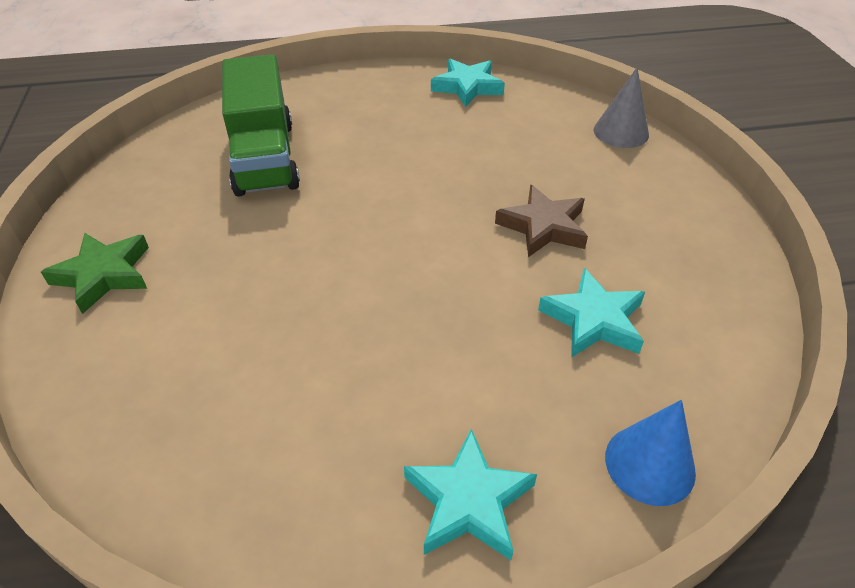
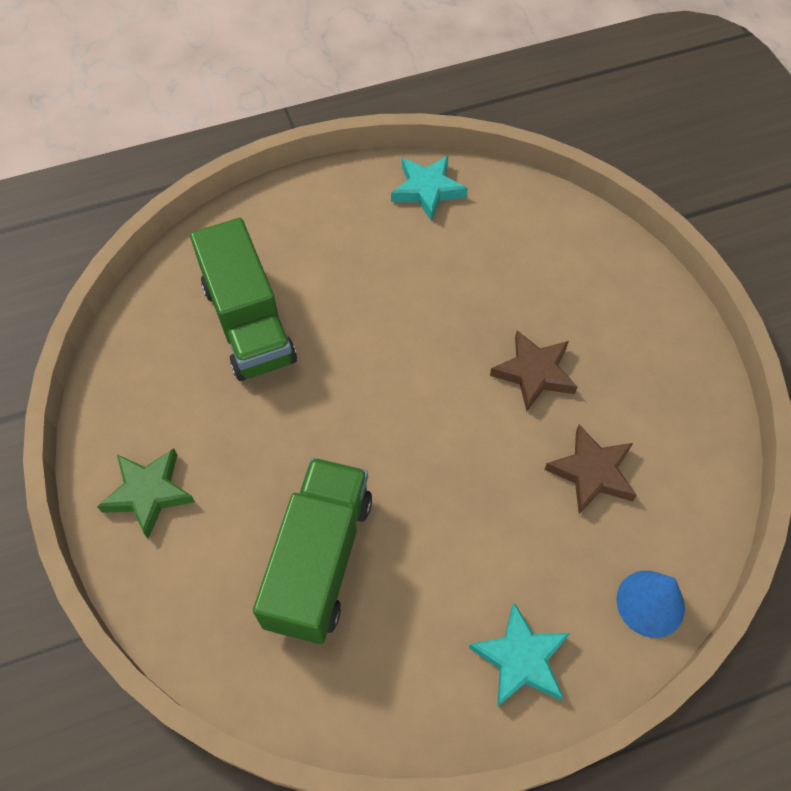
camera: 10 degrees left, 15 degrees up
(257, 360) = (319, 560): none -> green truck
(593, 320) = (592, 472): turquoise star -> brown star
(621, 132) = (590, 236): grey cone -> none

